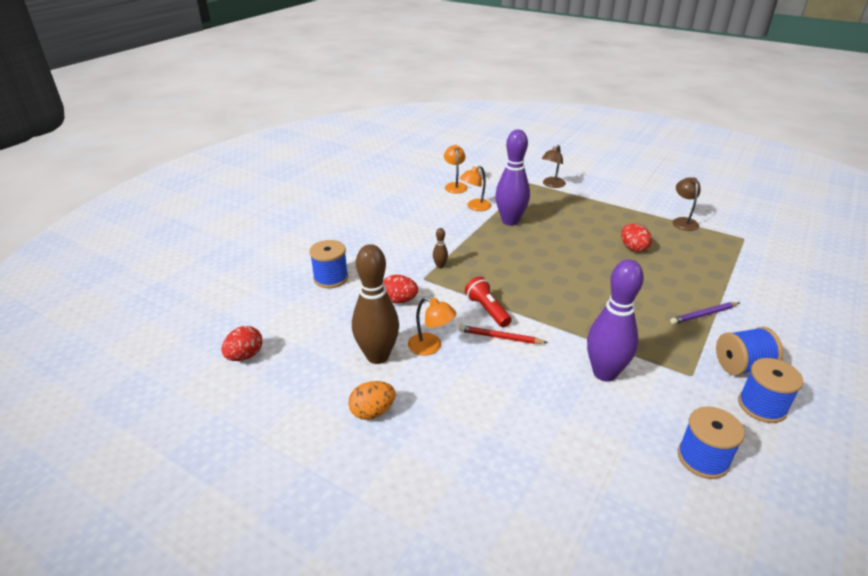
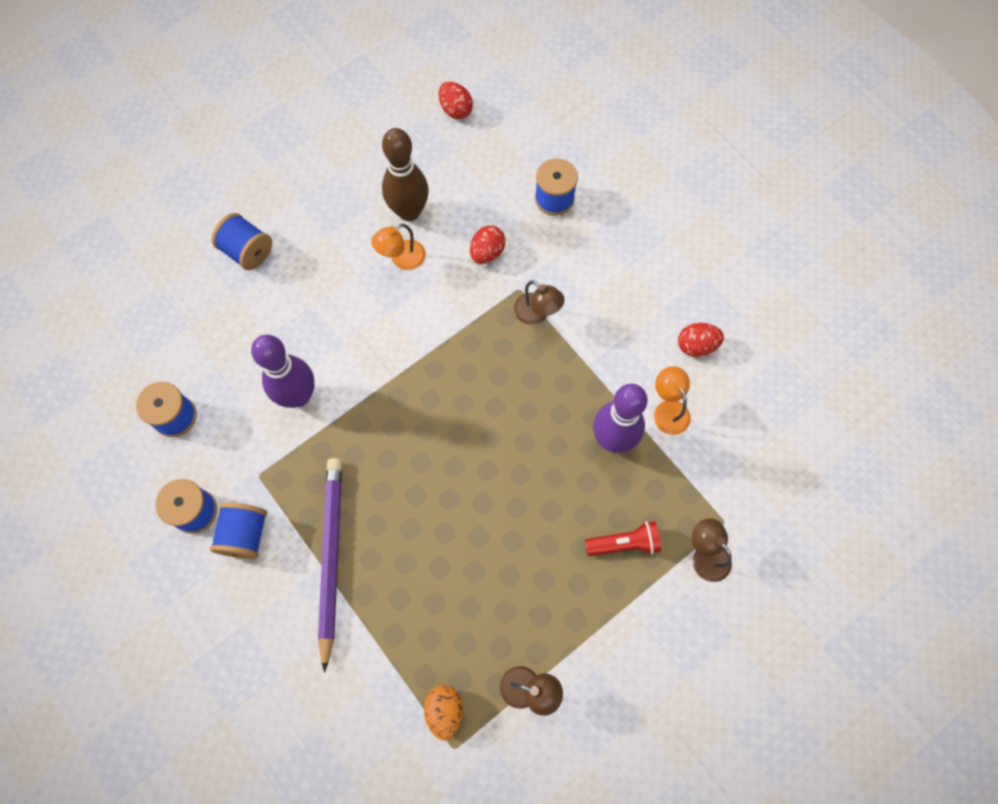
camera: 110 degrees right, 35 degrees up
(372, 412) = (342, 191): orange egg -> orange egg (444, 711)
(440, 266) = (537, 314): brown bowling pin -> brown lamp
(455, 186) = (744, 408): orange lamp -> none
(485, 469) = (247, 251): none -> blue spool
(487, 310) = (435, 331): red flashlight -> red flashlight (624, 543)
(500, 337) = (388, 326): red pencil -> none
(633, 248) = (489, 566): red egg -> red egg (696, 346)
(704, 315) = (331, 557): purple pencil -> purple pencil, size x2.01

